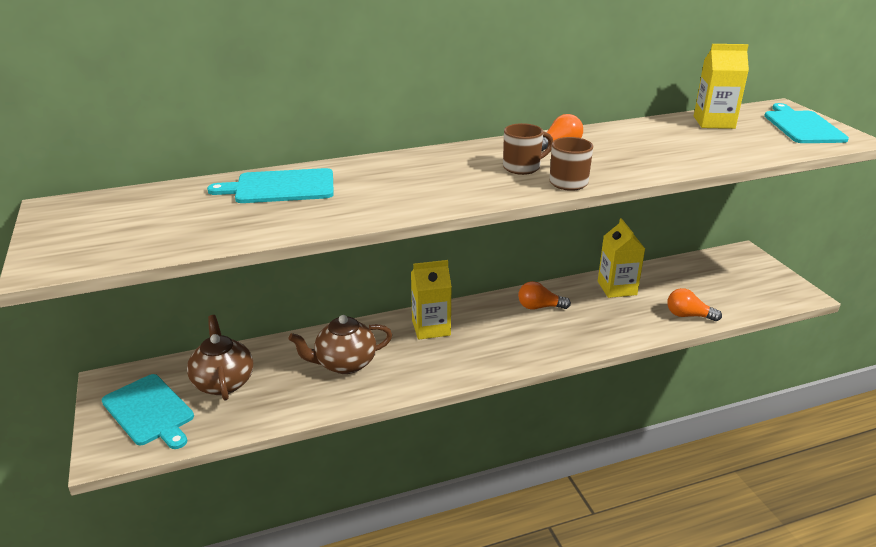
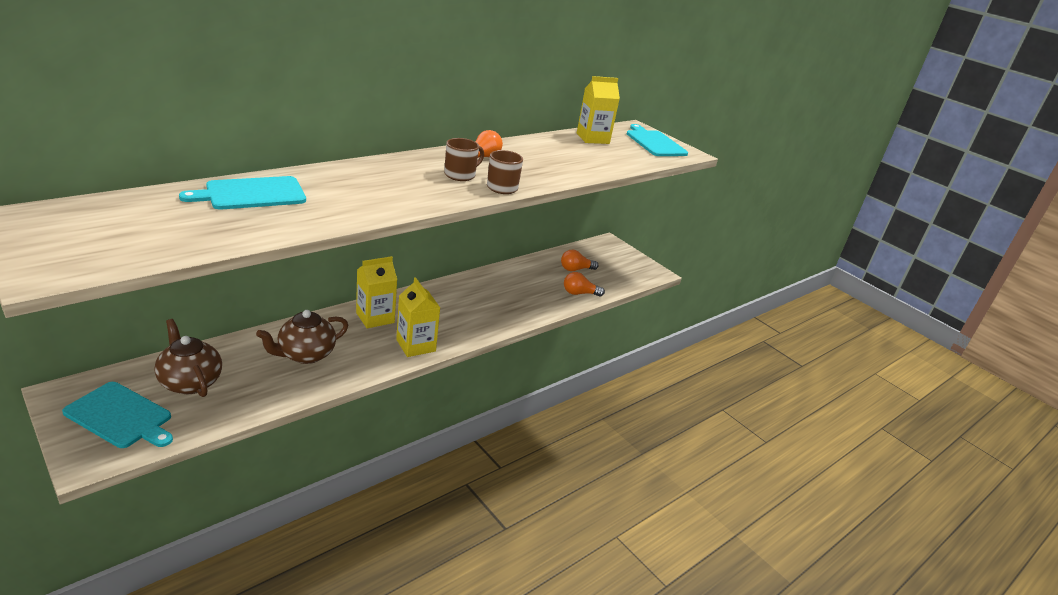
camera: 25 degrees left, 0 degrees up
(539, 307) = (463, 294): orange light bulb -> orange light bulb (575, 269)
(617, 288) = (521, 275): yellow carton -> yellow carton (416, 345)

